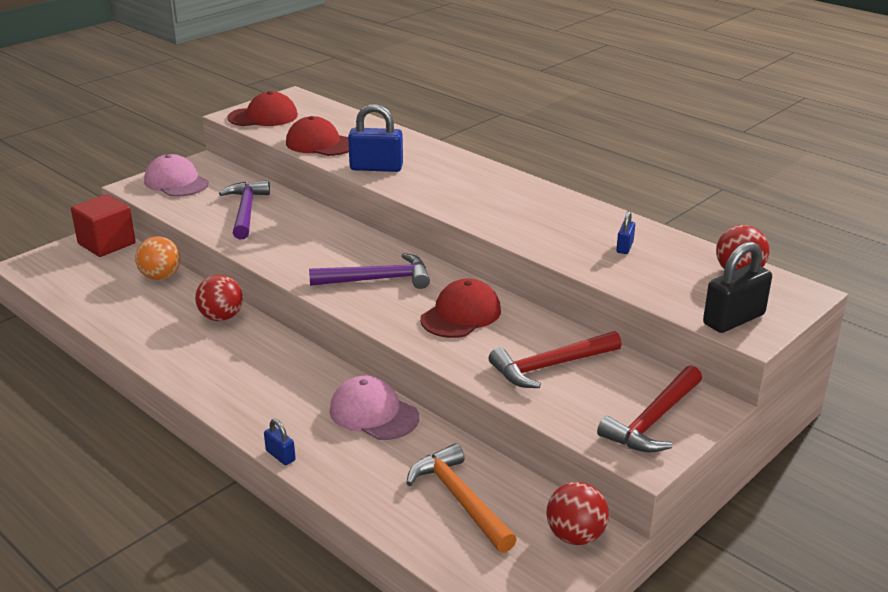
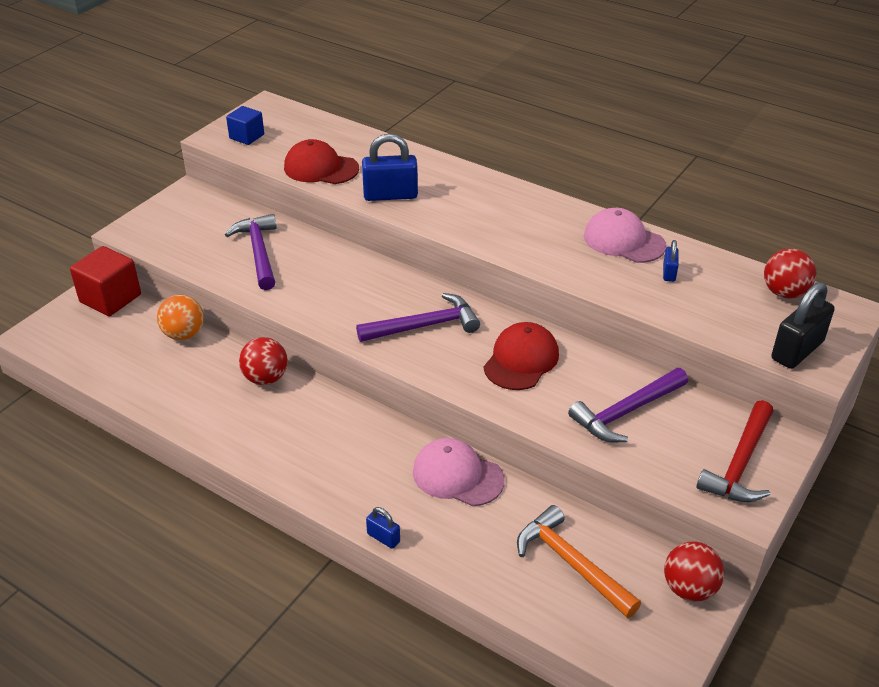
camera: 10 degrees left, 10 degrees up
(176, 182) = (170, 221): pink cap -> pink cap (623, 241)
(263, 117) = (247, 136): red cap -> blue cube
(550, 366) = (626, 412): red hammer -> purple hammer

